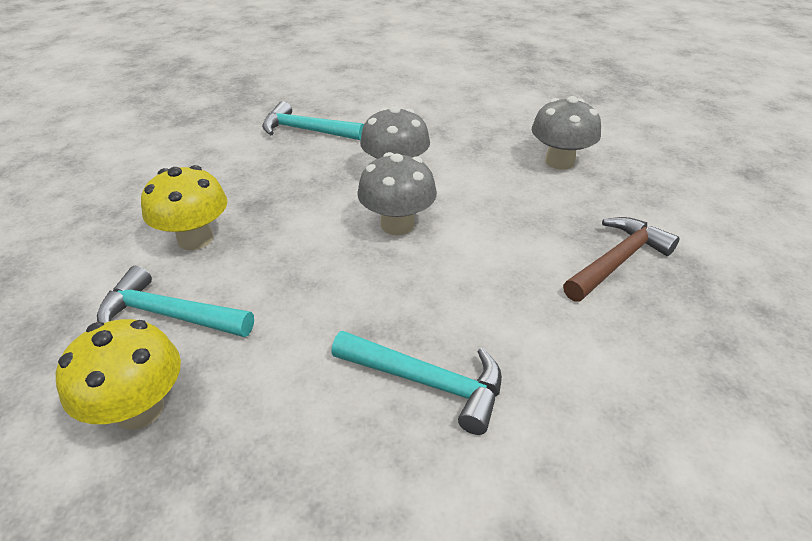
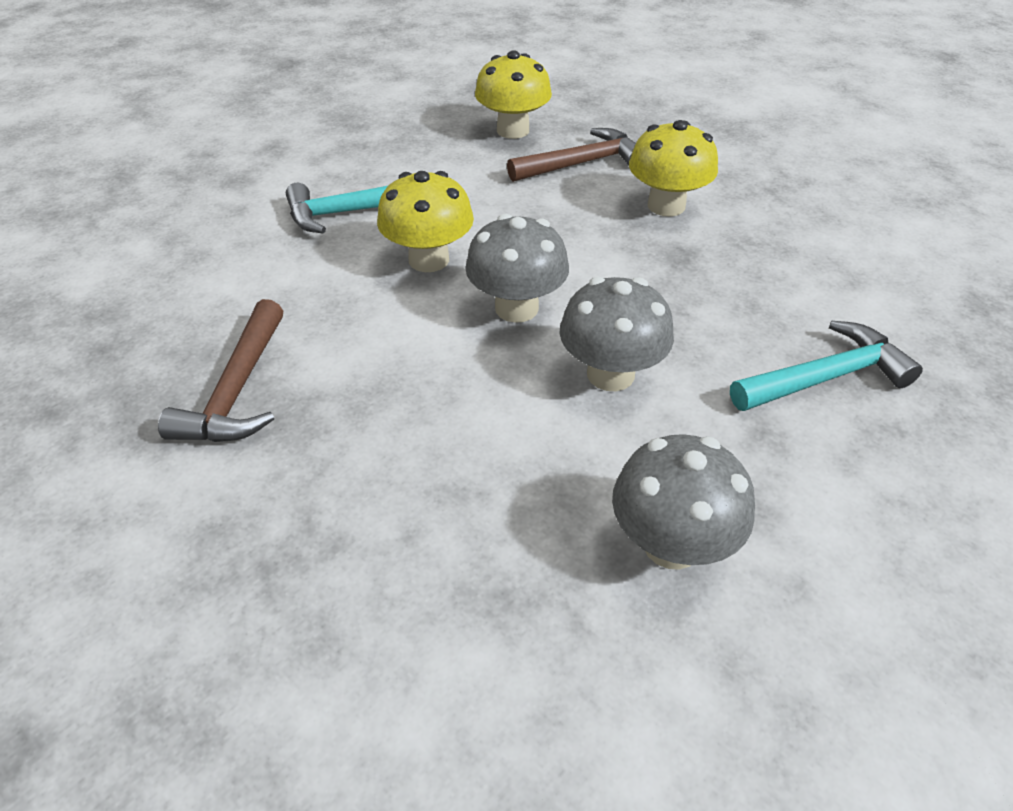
camera: 140 degrees right, 5 degrees up
(169, 315) = (581, 163): turquoise hammer -> brown hammer
(413, 289) = (429, 260): none -> yellow mushroom
(559, 162) = (407, 544): grey mushroom -> grey mushroom (671, 544)

